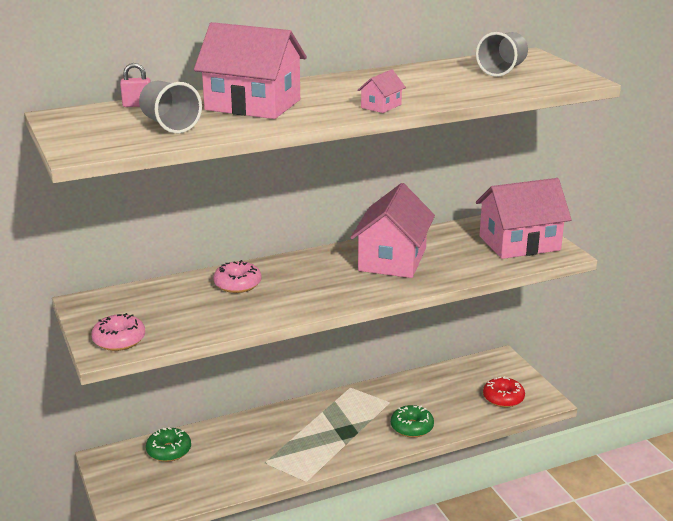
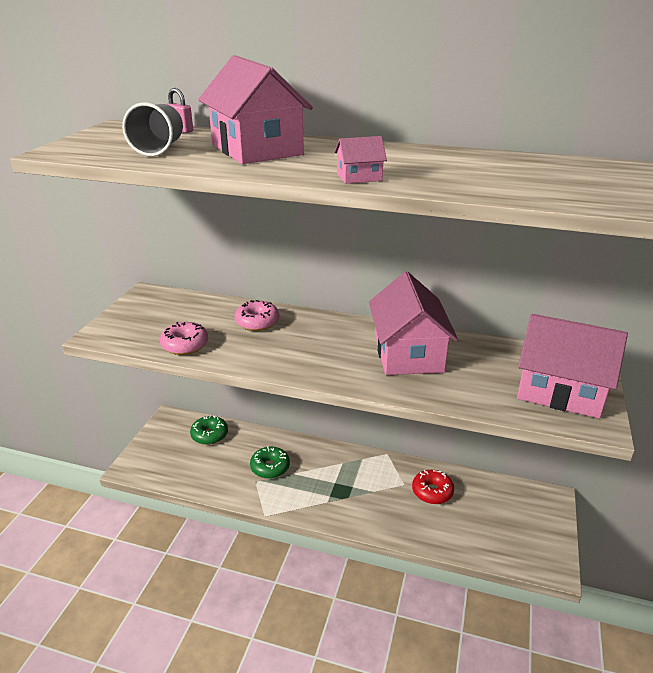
camera: 40 degrees right, 5 degrees up
(119, 340) = (119, 331): pink donut -> pink donut (185, 345)
(392, 259) = (408, 353): pink house -> pink house turned 60 degrees counterclockwise
(412, 427) = (396, 519): green donut -> green donut (270, 467)
(502, 70) = (574, 176): grey cup -> none
(503, 398) = (510, 539): red donut -> red donut (432, 492)

